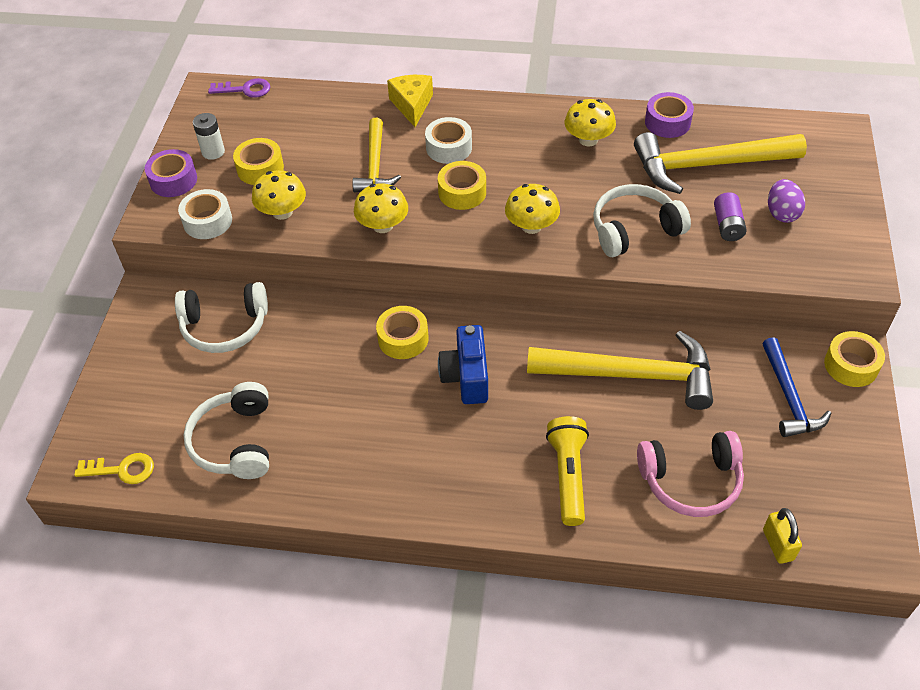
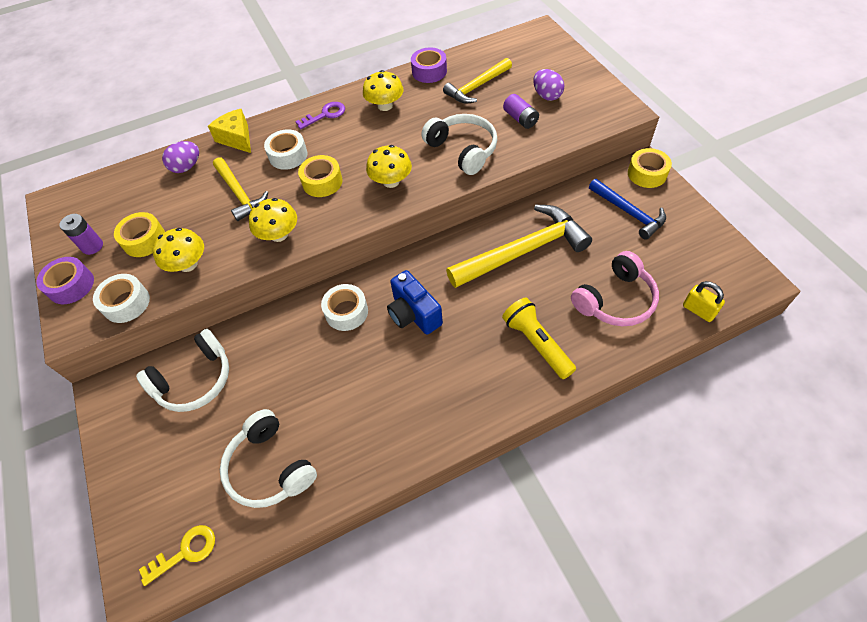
camera: 30 degrees left, 5 degrees up
(213, 152) = (92, 246): white battery -> purple battery
(245, 89) = (87, 186): purple key -> purple key (325, 115)
(345, 113) = (187, 167): none -> purple egg
(403, 339) = (346, 312): yellow tape -> white tape
(634, 229) = (463, 150): white headphones -> white headphones turned 105 degrees clockwise
(707, 165) = (476, 87): yellow hammer -> yellow hammer, size x0.61

